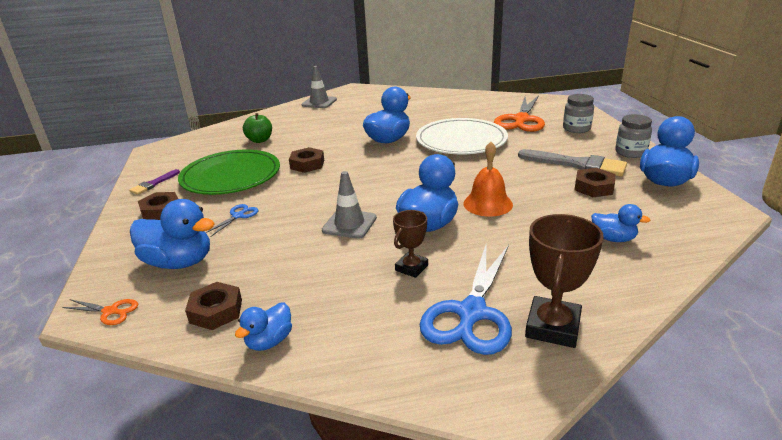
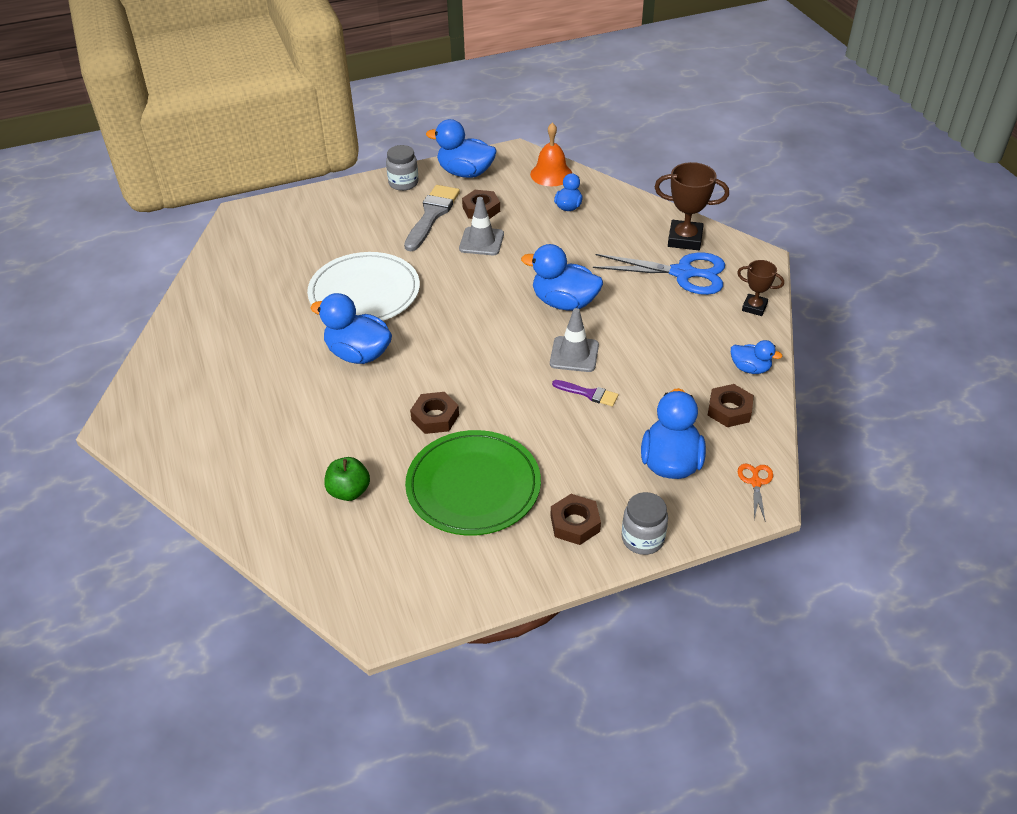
camera: 100 degrees left, 15 degrees up
(153, 184) = (502, 567): purple brush -> purple brush (588, 393)
(238, 216) = (573, 445): blue scissors -> none
(319, 102) = (183, 458): grey traffic cone -> grey traffic cone (481, 241)
(411, 268) = (636, 307): brown trophy -> brown trophy (754, 307)
(487, 204) = (520, 269): orange bell -> orange bell (551, 174)
(521, 120) = (303, 248): orange scissors -> none
(576, 129) = (336, 210): grey jar -> grey jar (642, 539)

